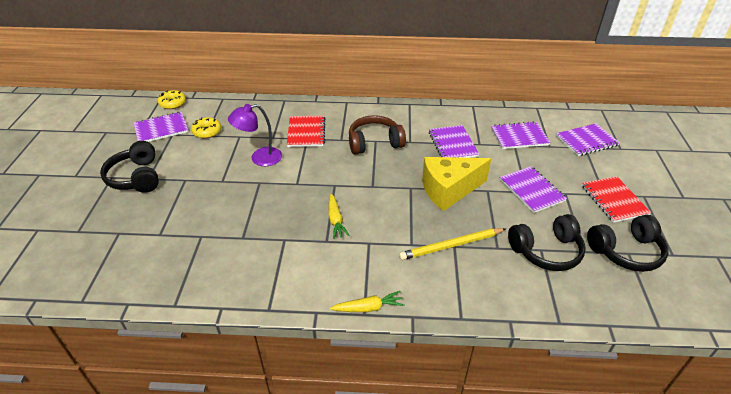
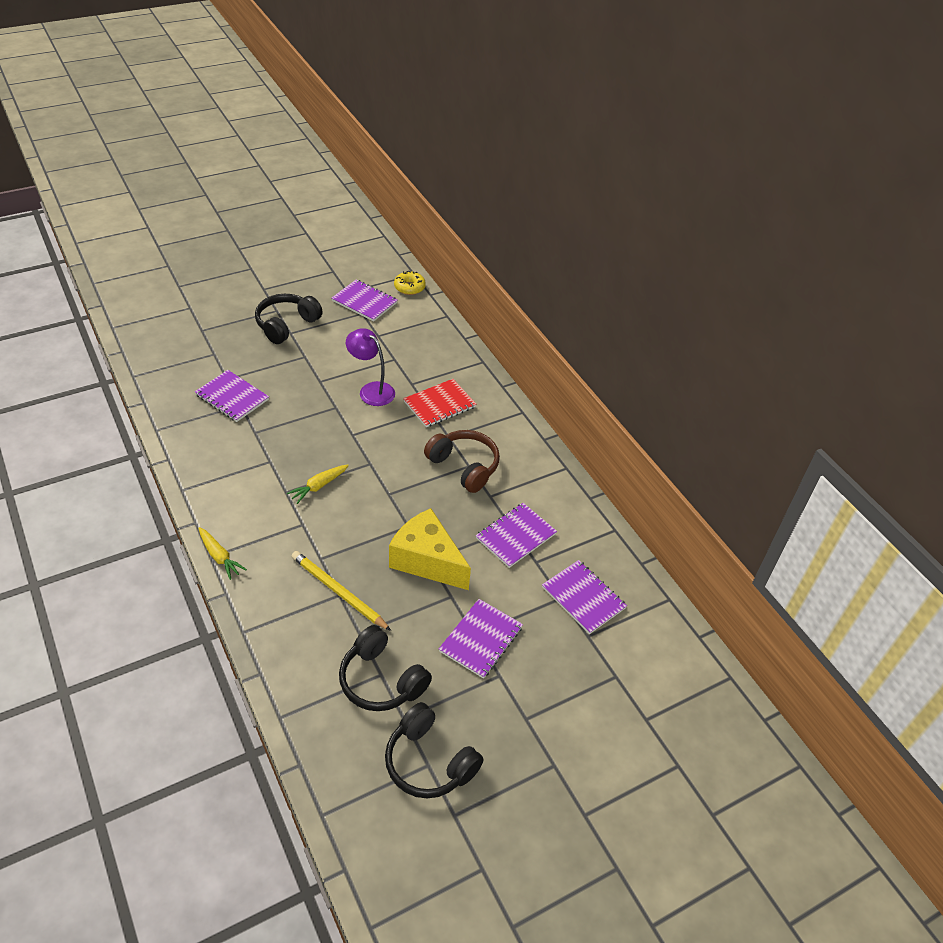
camera: 55 degrees right, 5 degrees up
(207, 132) = (384, 333): yellow donut -> none
(586, 141) = (632, 675): purple notebook -> purple notebook (232, 397)
(614, 200) = (521, 731): red notebook -> none

